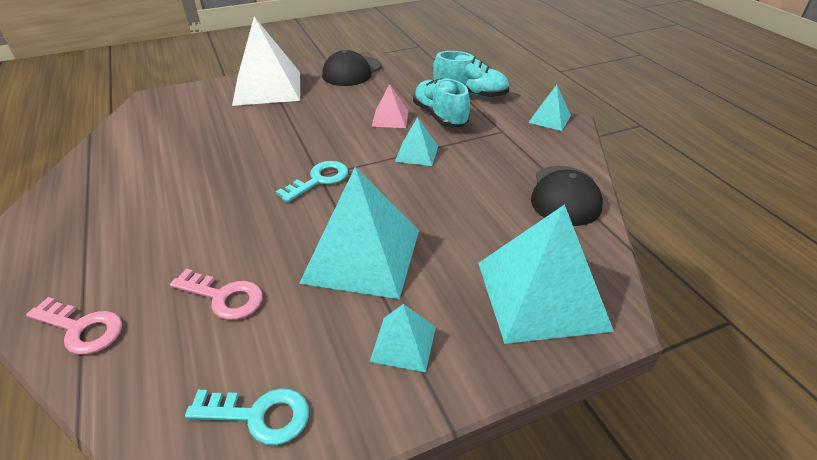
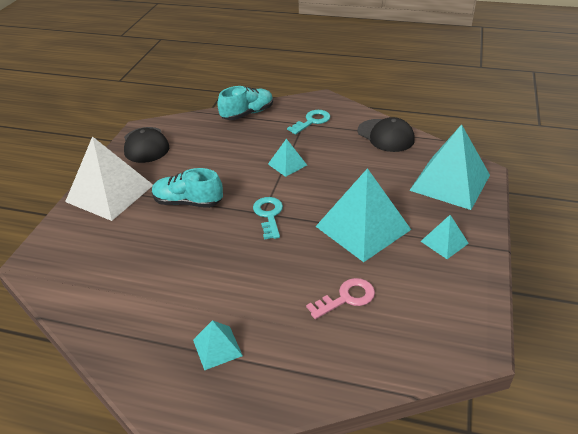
camera: 50 degrees left, 0 degrees up
(81, 329) = (316, 375): pink key -> none
(259, 415) = (452, 313): turquoise key -> turquoise key (312, 121)
(390, 118) = (233, 156): pink pyramid -> none
(440, 116) = (257, 137): turquoise shoe -> turquoise shoe (188, 202)
(549, 119) = (312, 102): turquoise pyramid -> turquoise pyramid (217, 347)

